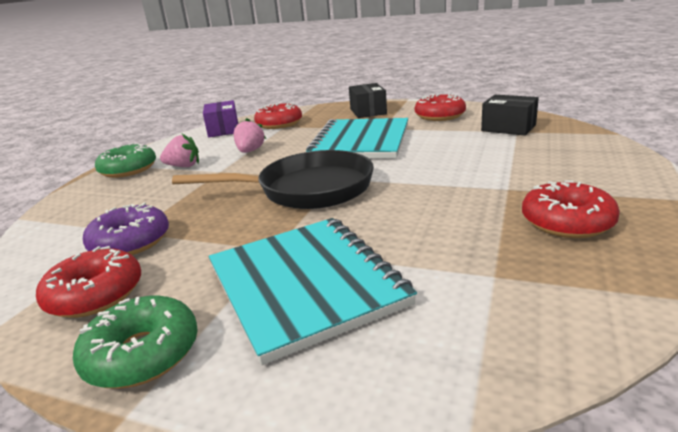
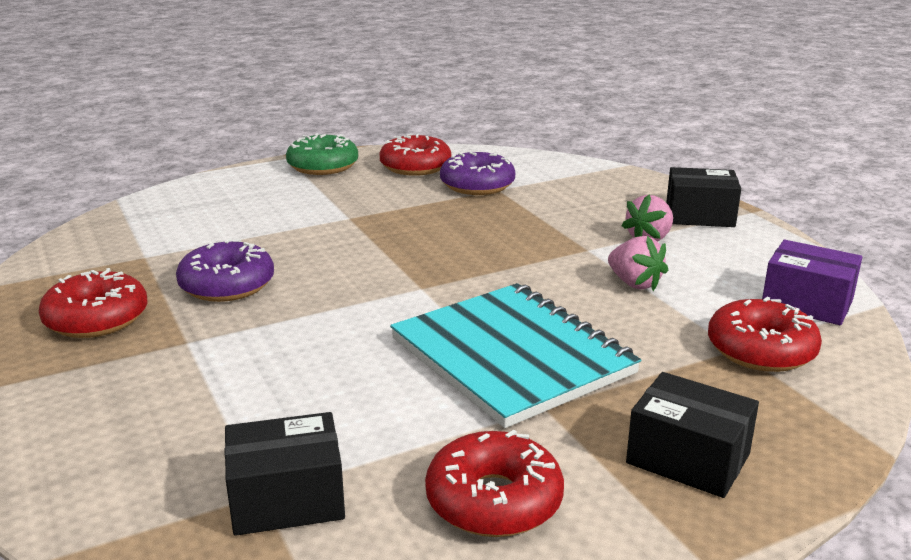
camera: 130 degrees right, 0 degrees up
(128, 169) = (699, 215): green donut -> black box
(305, 285) = (282, 210): turquoise notebook -> none
(307, 189) = (427, 264): black pan -> none
(447, 217) = (227, 285): none -> purple donut

